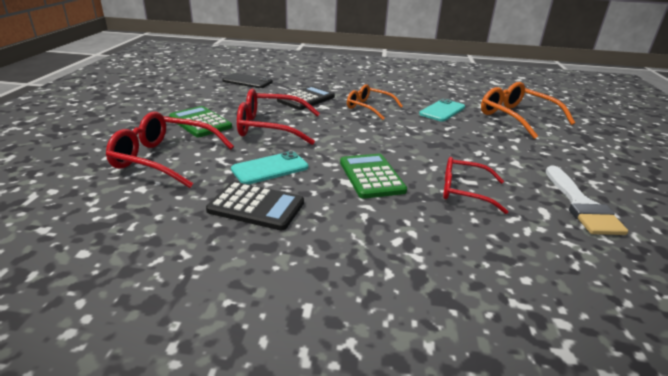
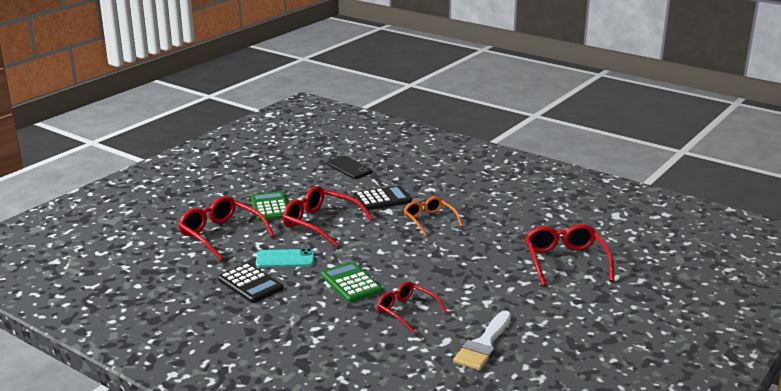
camera: 30 degrees right, 5 degrees down
(371, 176) = (351, 283): green calculator -> green calculator turned 45 degrees counterclockwise
(442, 111) = (498, 238): turquoise phone -> none
(517, 117) = (565, 262): orange glasses -> red glasses

